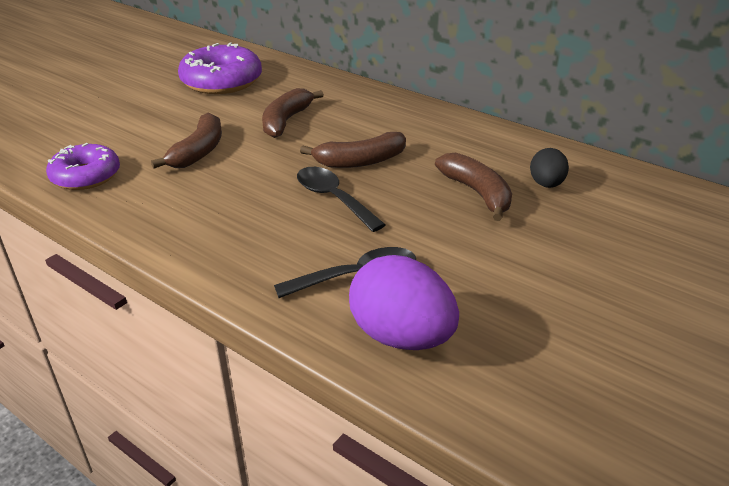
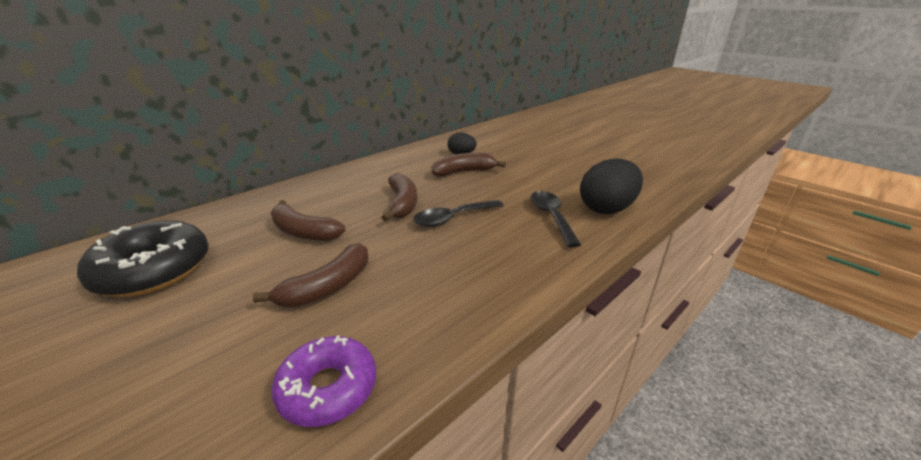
camera: 80 degrees left, 5 degrees down
(198, 151) = (327, 287): brown banana -> brown banana turned 105 degrees clockwise
(222, 81) = (154, 270): purple donut -> black donut
(401, 336) = (606, 209): purple egg -> black egg

